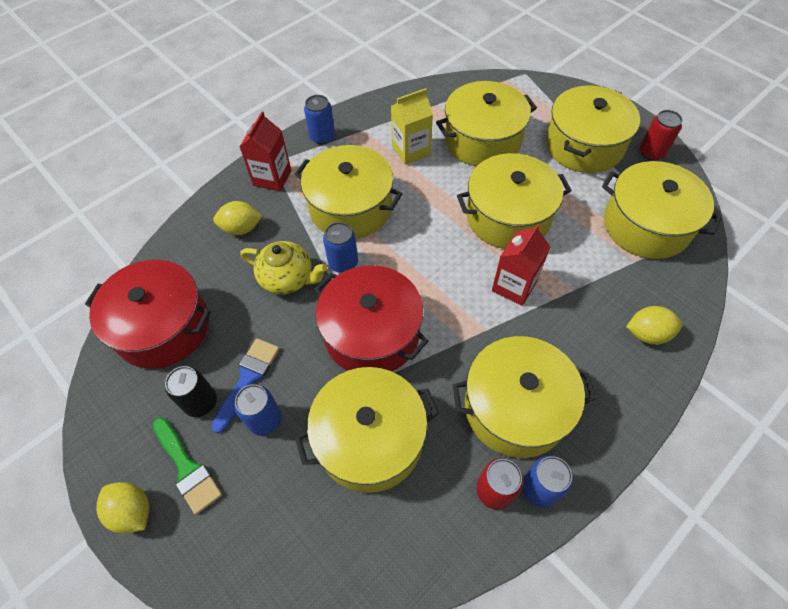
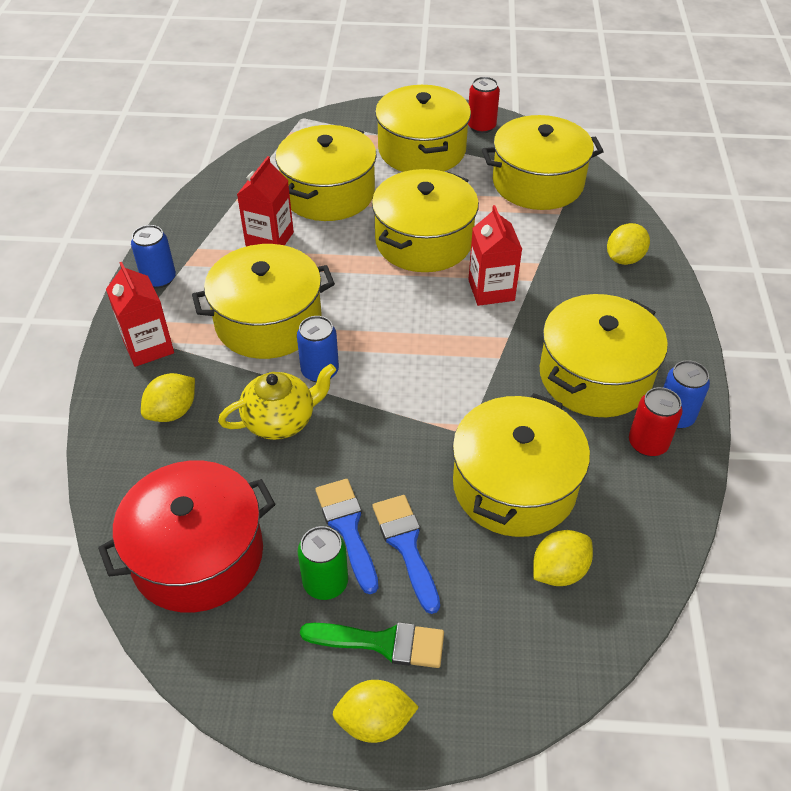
camera: 45 degrees left, 10 degrees down
(201, 402) = (325, 582): black can -> green can
(265, 420) = (406, 546): blue can -> blue brush
(330, 523) = (559, 571): none -> yellow lemon
(372, 333) = (417, 407): red pot -> none
(411, 150) = (269, 239): yellow carton -> red carton

